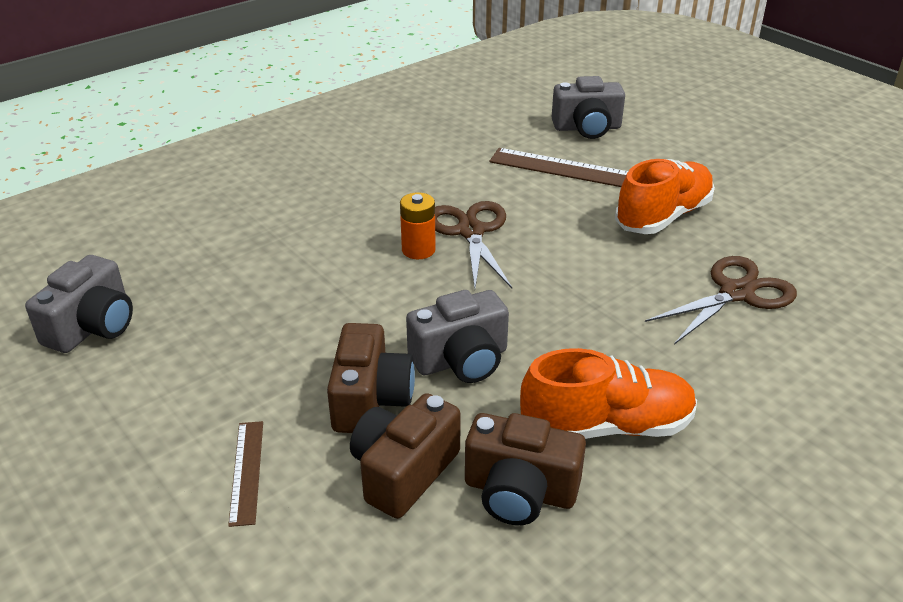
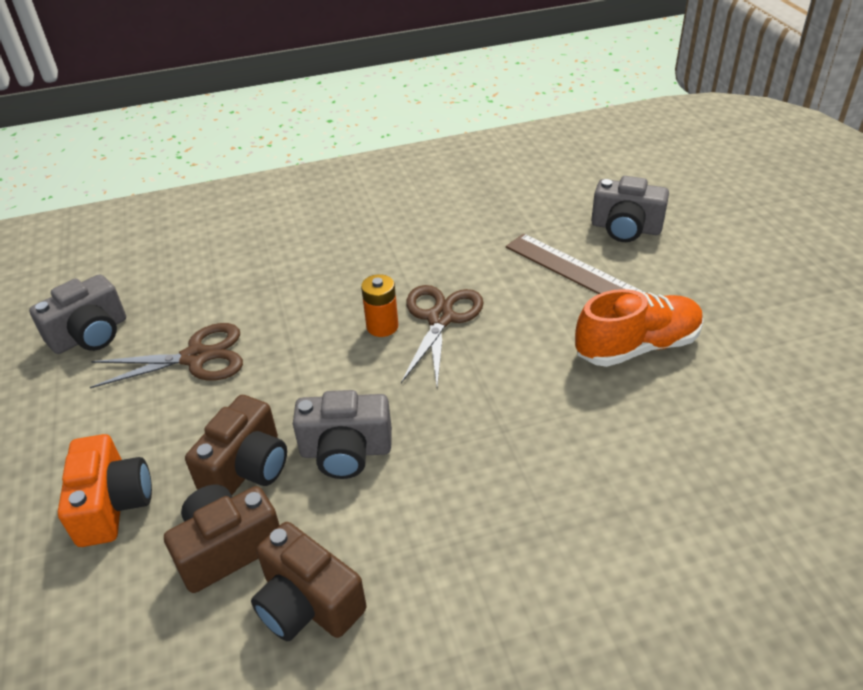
camera: 25 degrees right, 5 degrees up
(246, 471) = (113, 504): brown ruler -> orange camera
(606, 426) = (428, 563): orange shoe -> none
(736, 293) = (655, 455): brown scissors -> brown scissors (196, 357)

